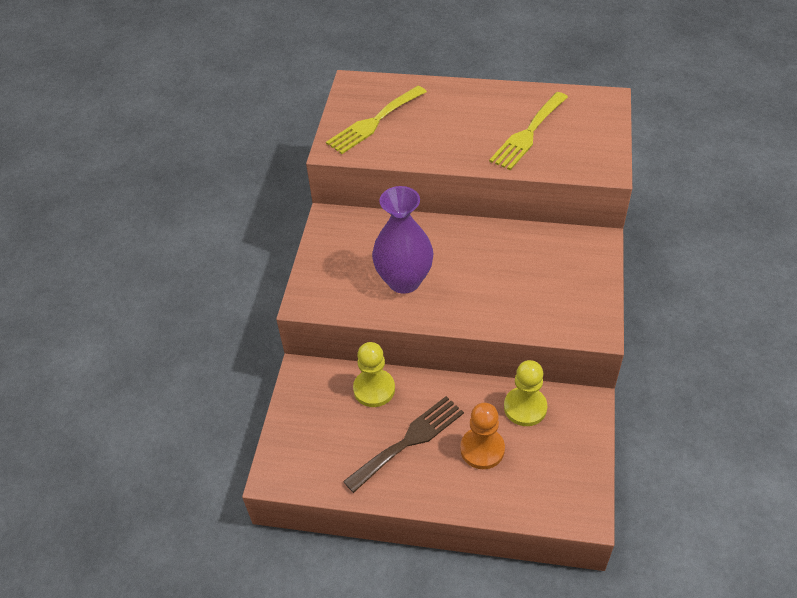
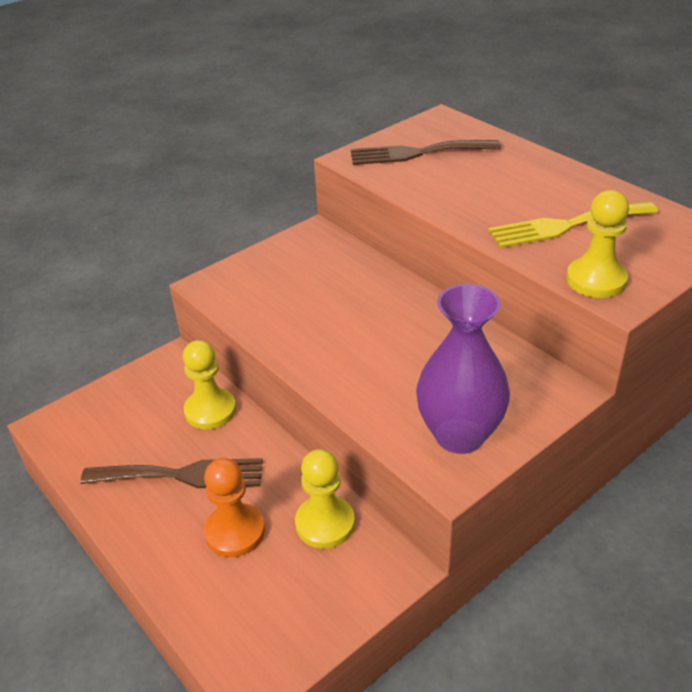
camera: 40 degrees right, 10 degrees down
(374, 122) = (417, 153): yellow fork -> brown fork
(404, 281) = (311, 314): purple vase -> purple vase (459, 435)
(583, 164) = (596, 280): none -> yellow pawn

